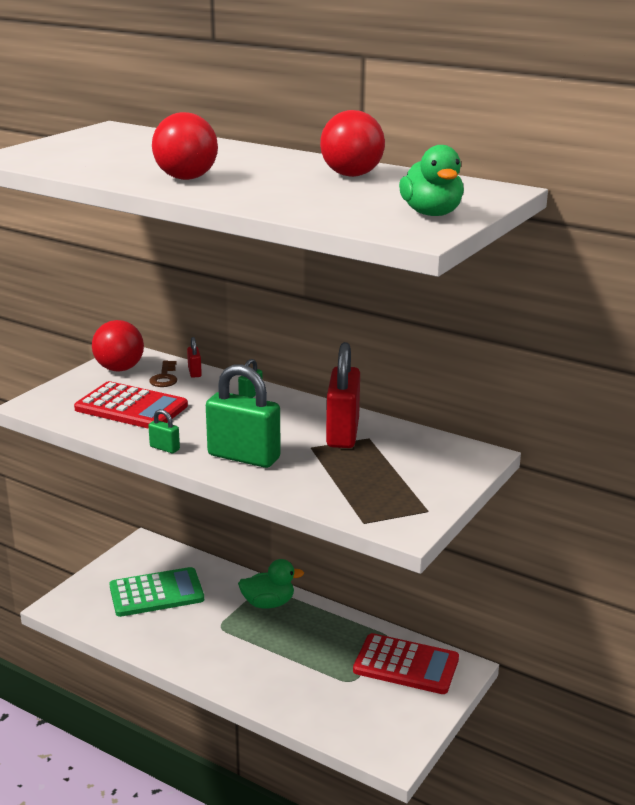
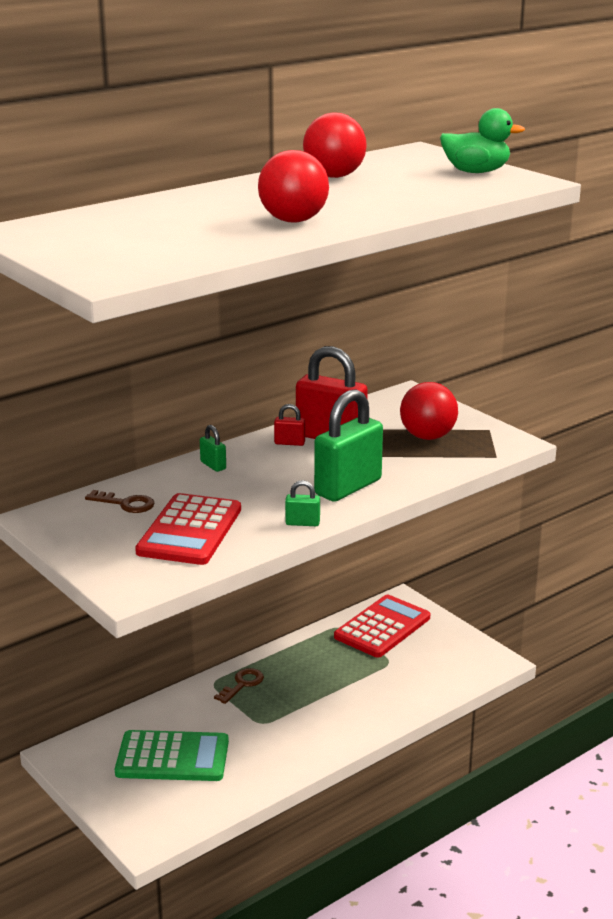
camera: 70 degrees left, 0 degrees up
(119, 369) = (75, 527): red ball -> red ball (427, 437)
(131, 407) = (190, 531): red calculator -> red calculator turned 150 degrees clockwise
(156, 593) = (172, 757): green calculator -> green calculator turned 90 degrees clockwise
(164, 448) = (302, 523): green padlock -> green padlock turned 45 degrees clockwise
(194, 372) = (127, 486): red padlock -> red padlock (289, 443)
(268, 603) = (242, 684): green duck -> brown key

